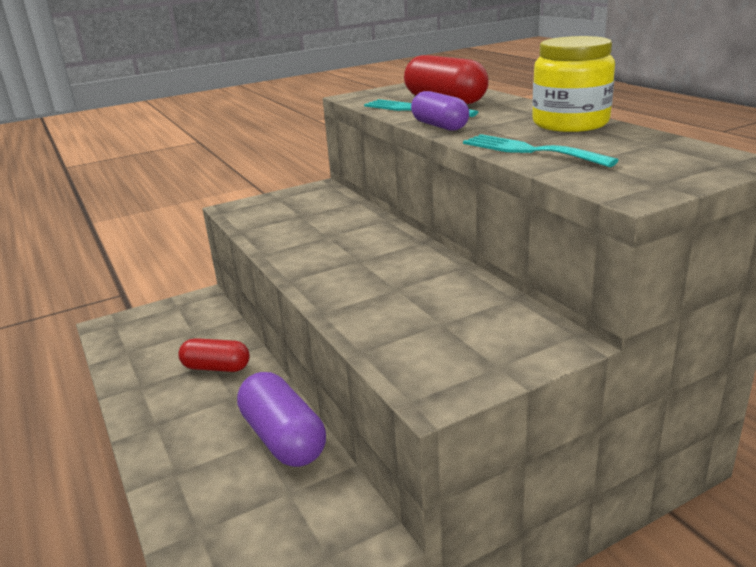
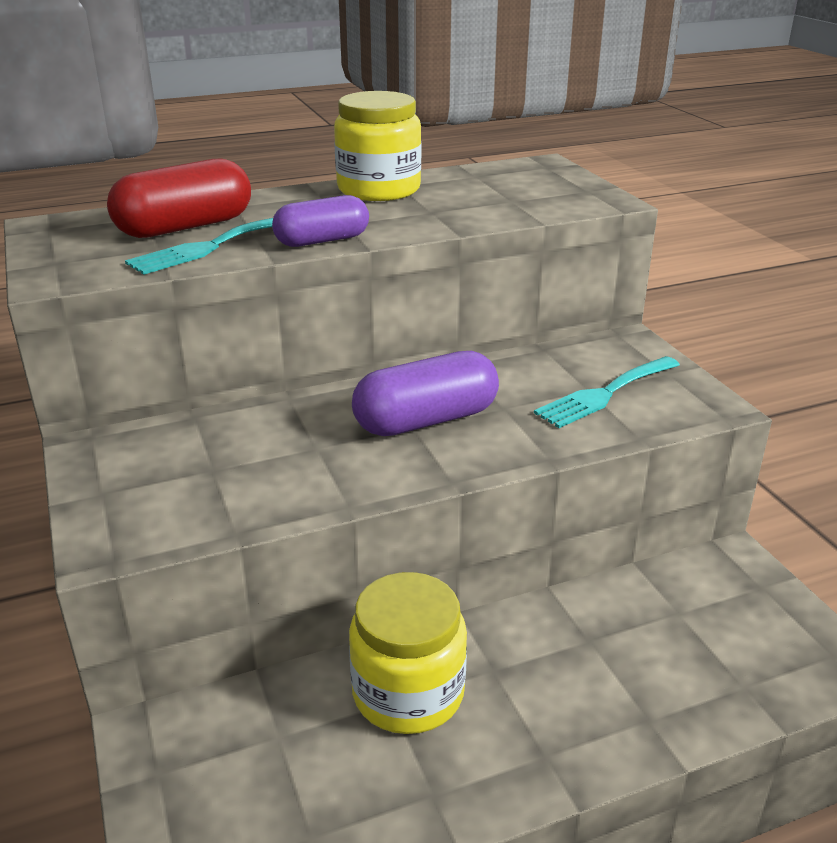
camera: 85 degrees left, 5 degrees up
(216, 367) = (408, 693): red capsule -> yellow jar
(283, 438) = (586, 617): purple capsule -> purple capsule (426, 420)
(529, 151) = (465, 215): turquoise fork -> turquoise fork (605, 394)

